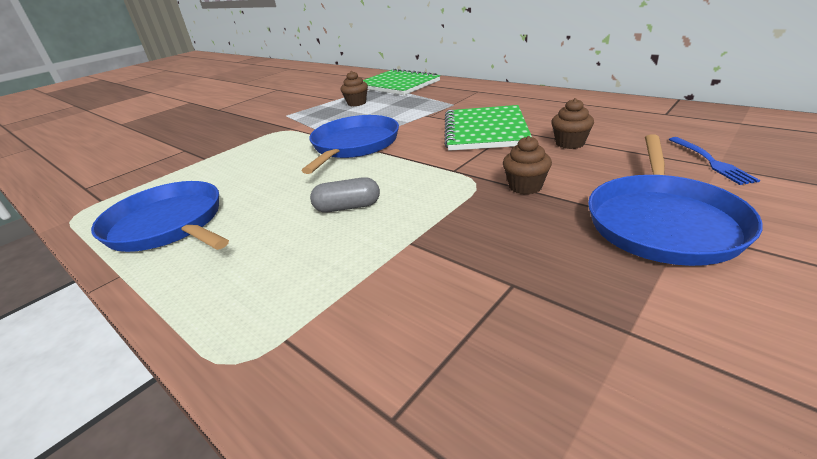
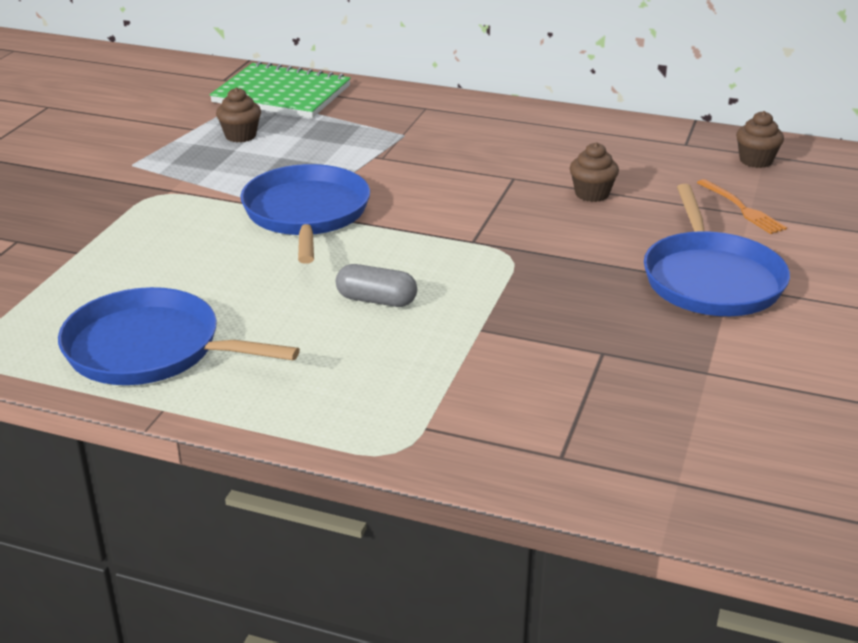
camera: 25 degrees left, 0 degrees up
(347, 207) = (376, 300): grey capsule -> grey capsule turned 45 degrees clockwise
(485, 130) = (478, 179): green notebook -> none
(525, 186) = (567, 255): brown cupcake -> brown cupcake (756, 161)
(711, 161) = (742, 209): blue fork -> orange fork

